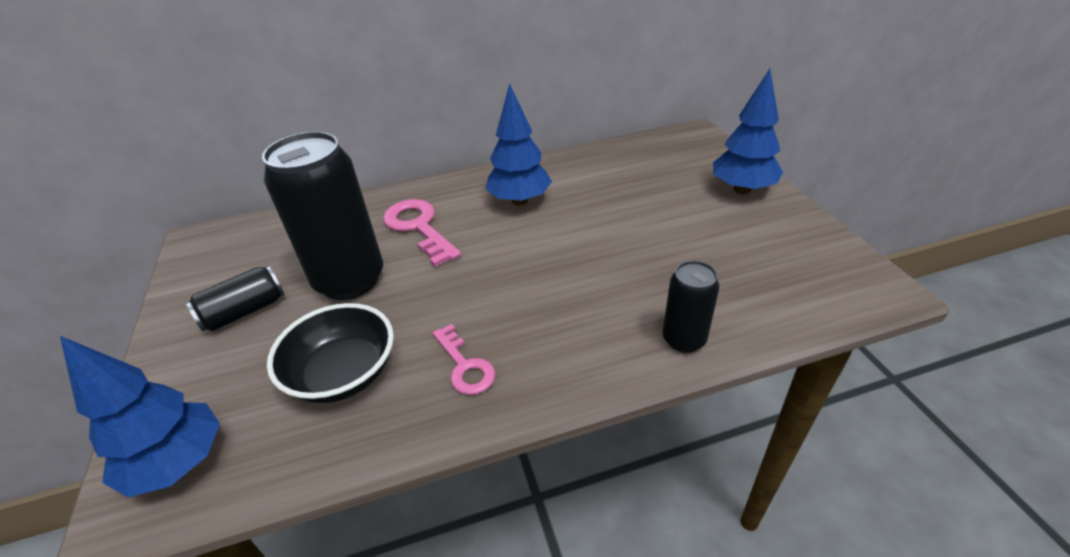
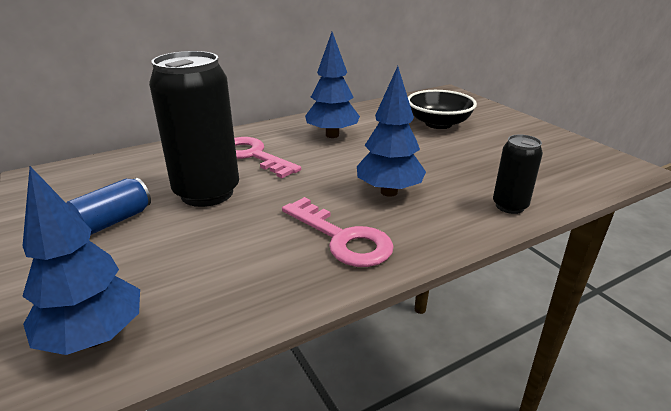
camera: 15 degrees left, 10 degrees down
(244, 311) = (112, 222): black can -> blue can
(343, 374) = (233, 254): black bowl -> black bowl (438, 123)
(464, 366) = (342, 238): pink key -> pink key, size x1.59
(742, 189) = (500, 120): blue tree -> blue tree (389, 192)

